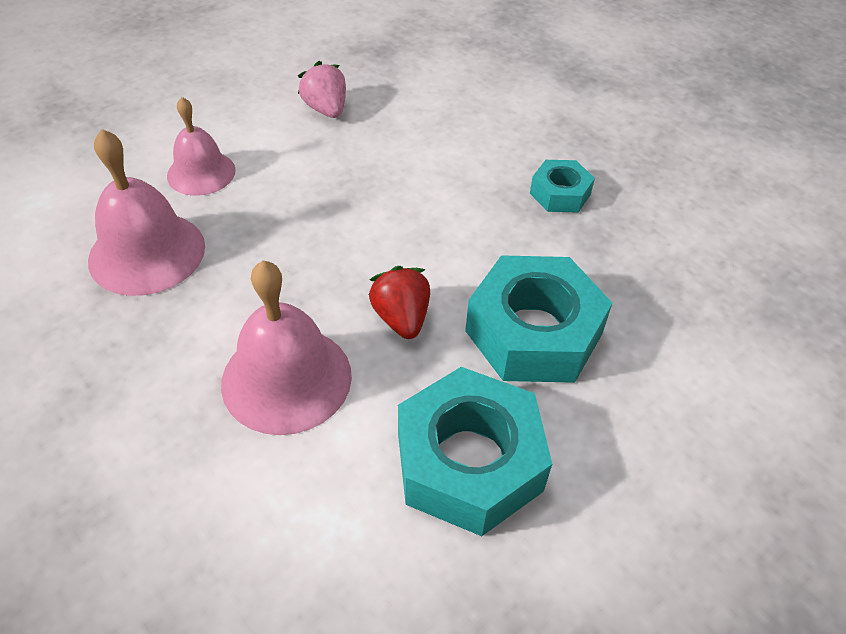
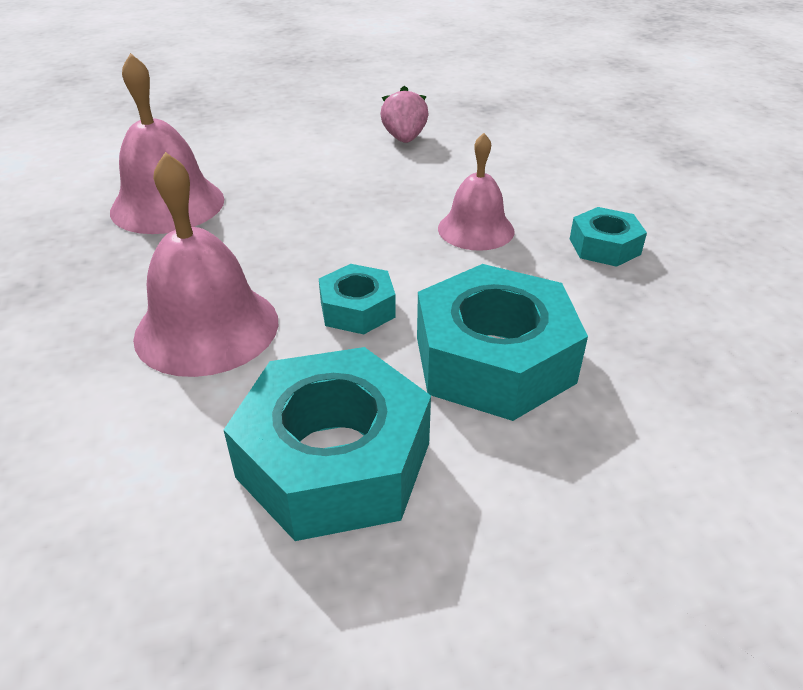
camera: 25 degrees right, 10 degrees down
(201, 173) = (259, 161): pink bell -> pink bell (476, 229)
(401, 318) = (357, 309): red strawberry -> turquoise nut

